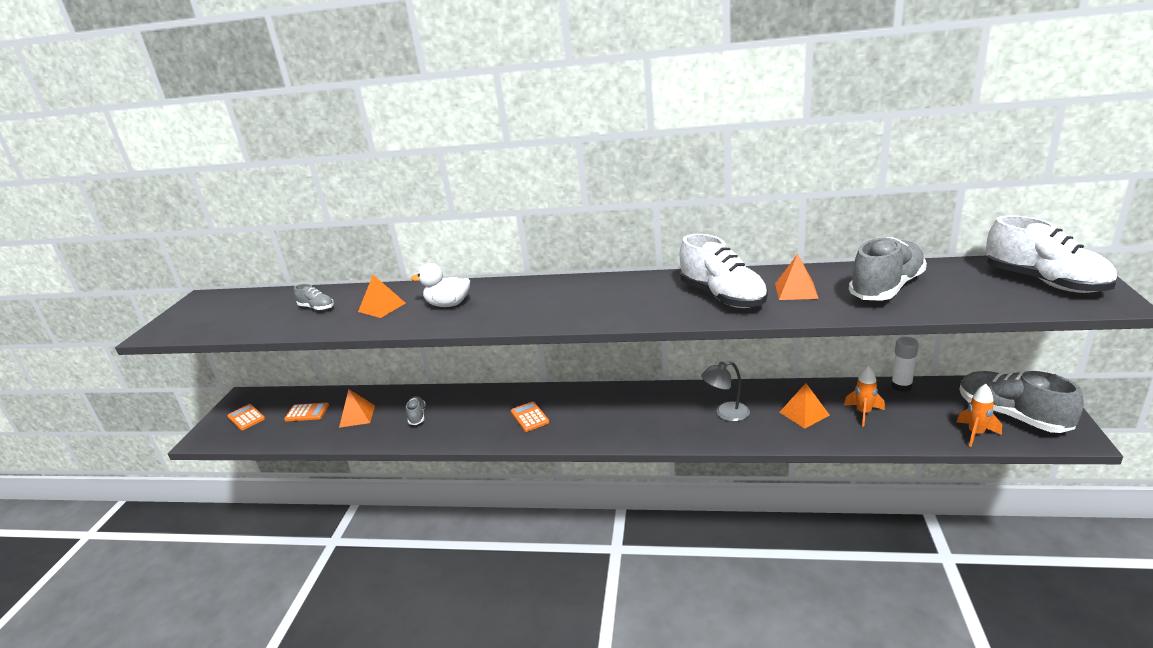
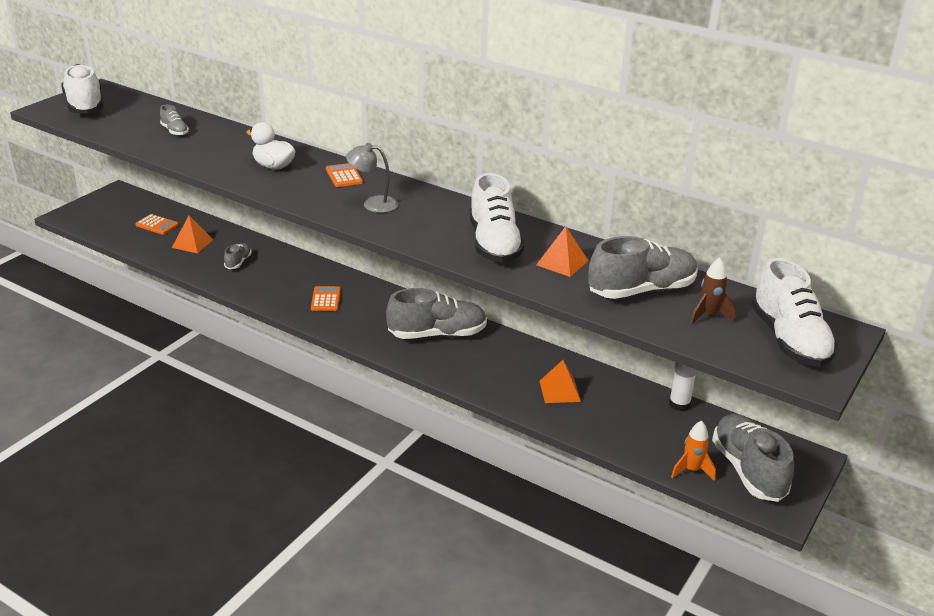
camera: 20 degrees right, 5 degrees up
(198, 316) = (85, 105): none -> white shoe
(246, 418) = (109, 211): orange calculator -> orange calculator (344, 176)
(382, 307) = (222, 149): orange pyramid -> none
(656, 408) = (437, 334): none -> grey shoe
(726, 414) = (491, 363): grey lamp -> grey lamp (373, 204)
(863, 413) = (613, 412): orange rocket -> none
(962, 287) = (708, 316): none -> brown rocket

